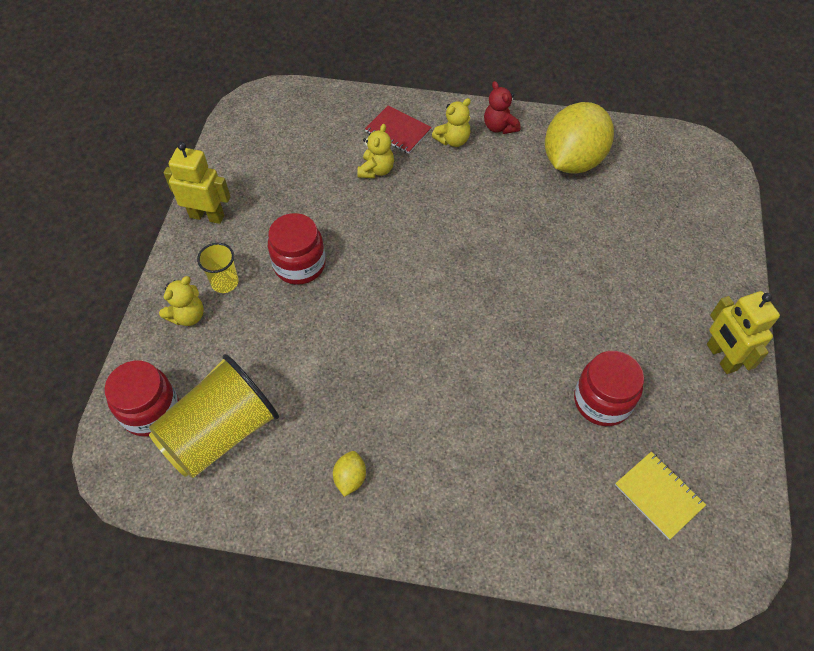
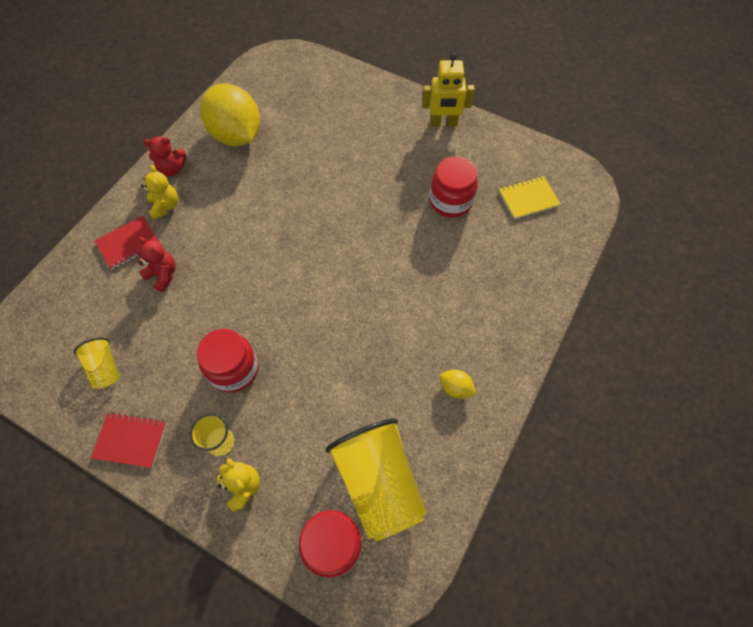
camera: 70 degrees left, 5 degrees up
(207, 216) = (130, 440): yellow robot -> red notebook
(267, 169) = (105, 368): none -> yellow cup
(376, 170) = (163, 275): yellow teddy bear -> red teddy bear

